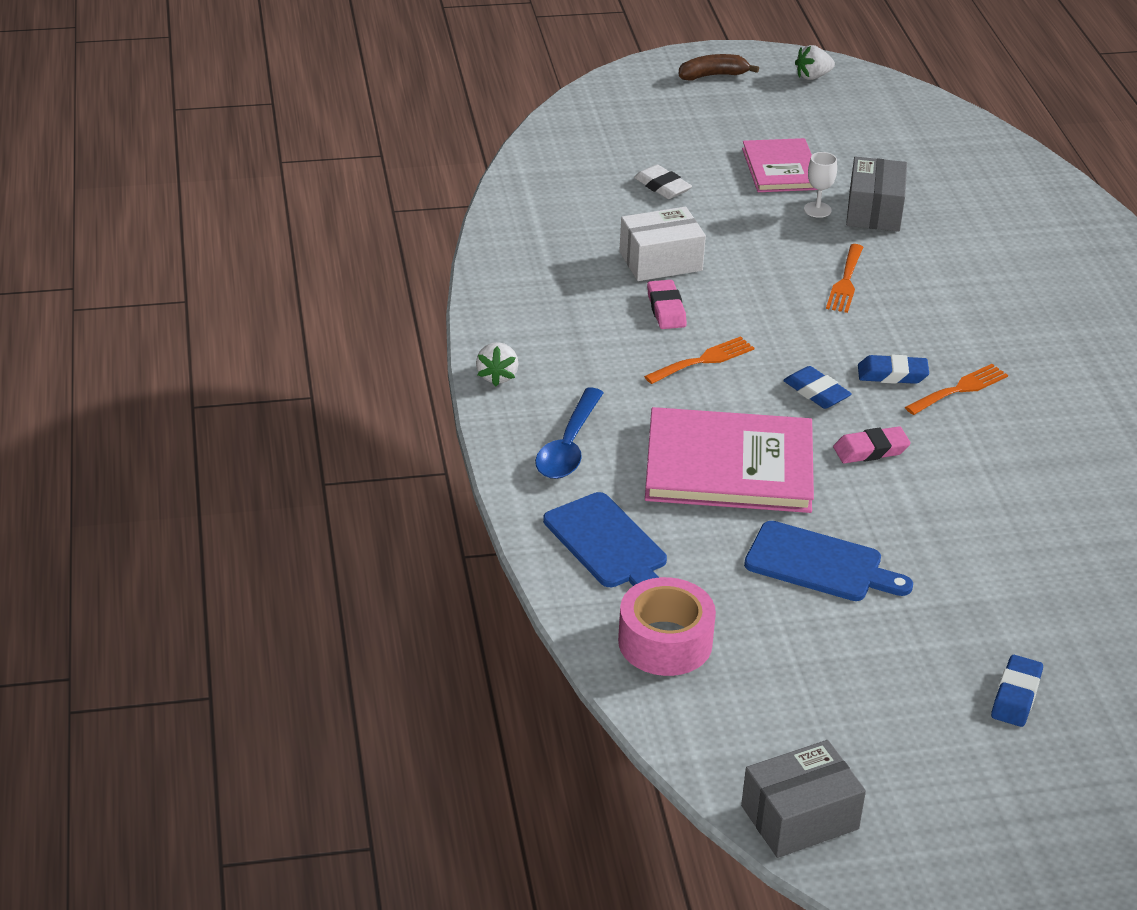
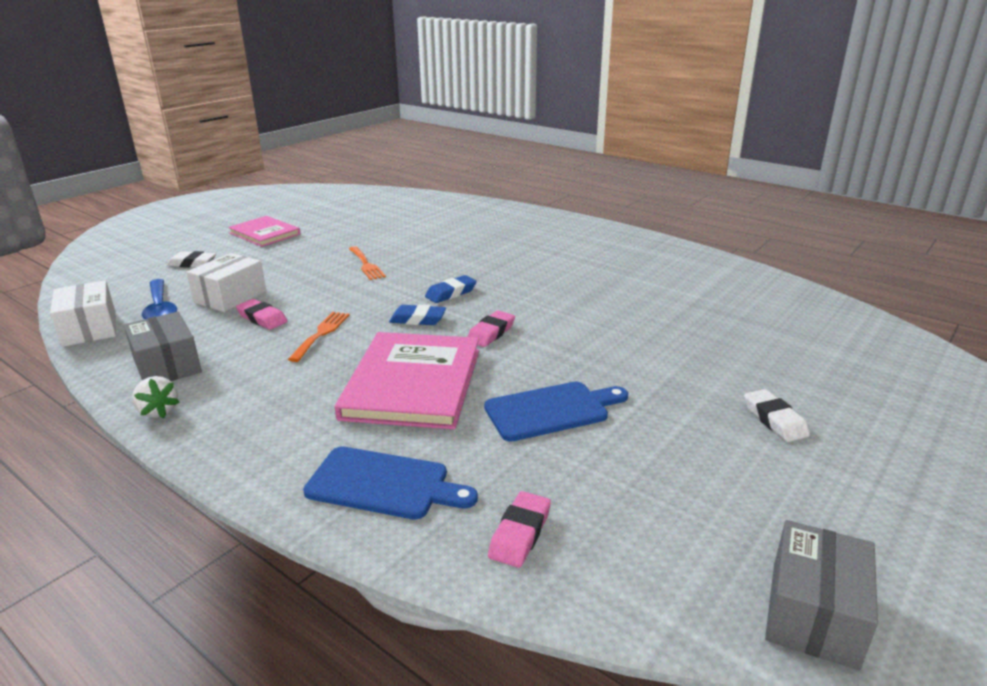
camera: 40 degrees left, 10 degrees down
(504, 241) = (90, 329): none -> white box
(569, 446) = (272, 429): blue spoon -> blue spoon (160, 308)
(665, 642) = (520, 534): pink tape -> pink eraser
(713, 75) = (175, 212): brown banana -> none
(729, 466) = (412, 383): pink book -> pink book turned 45 degrees counterclockwise
(813, 76) = (240, 197): white strawberry -> none
(817, 210) = (308, 242): white goblet -> none
(874, 211) = (343, 232): grey box -> grey box (167, 366)
(960, 389) = (497, 284): orange fork -> none
(1016, 696) = (774, 420): blue eraser -> white eraser

